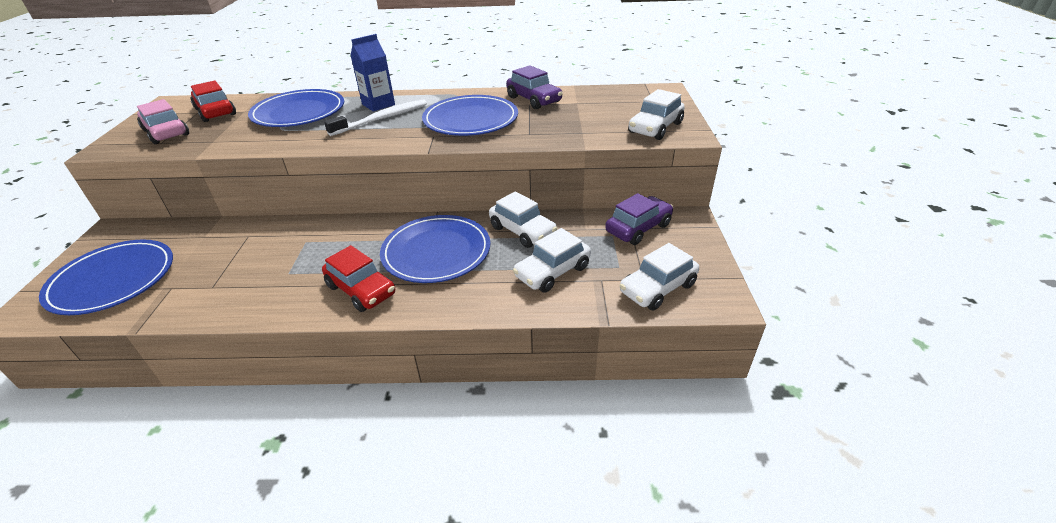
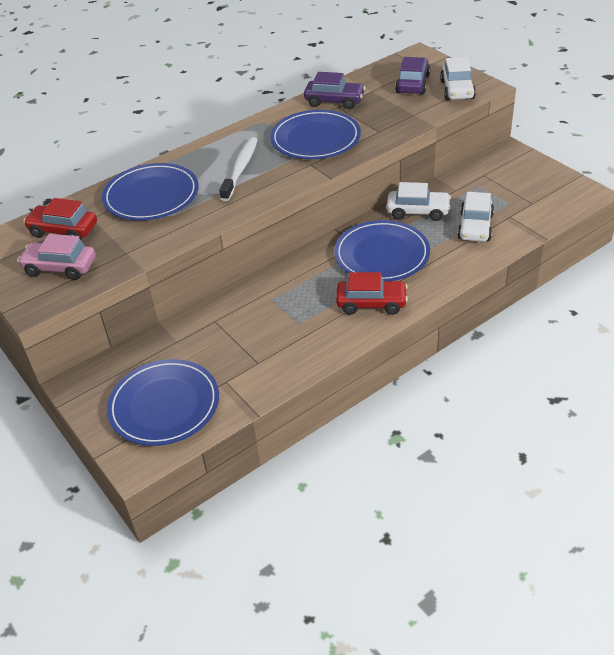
camera: 35 degrees left, 5 degrees up
(378, 104) = (211, 158): blue carton -> none
(638, 228) = (488, 172): purple car -> purple car (412, 84)
(657, 288) = (547, 204): white car -> none

